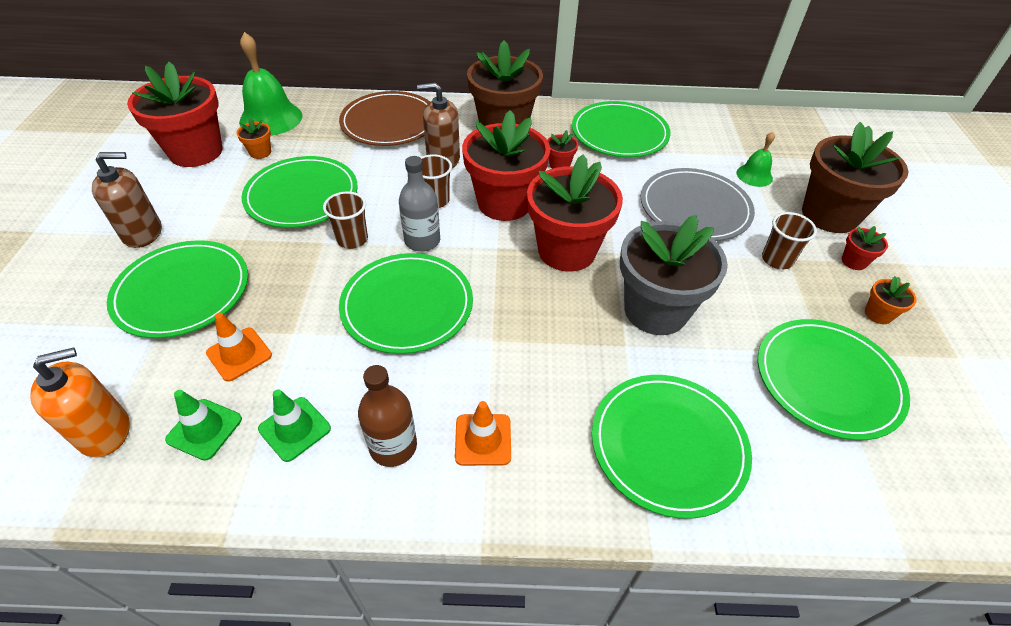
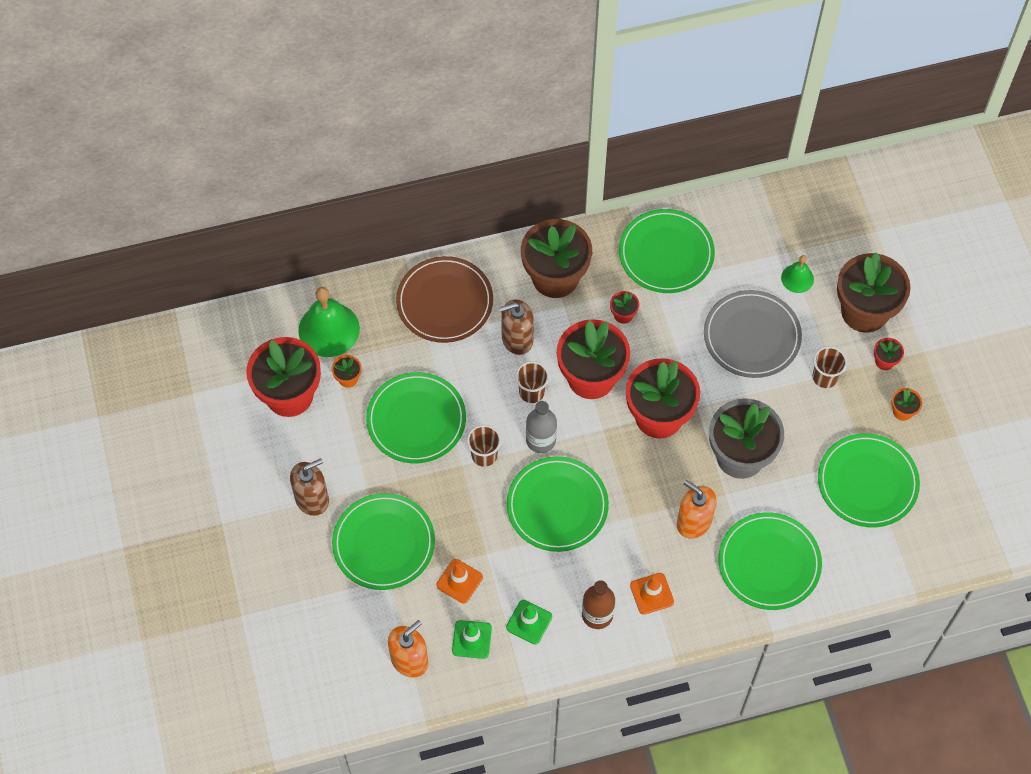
camera: 15 degrees left, 15 degrees up
(573, 366) = (694, 522): none -> orange soap dispenser

